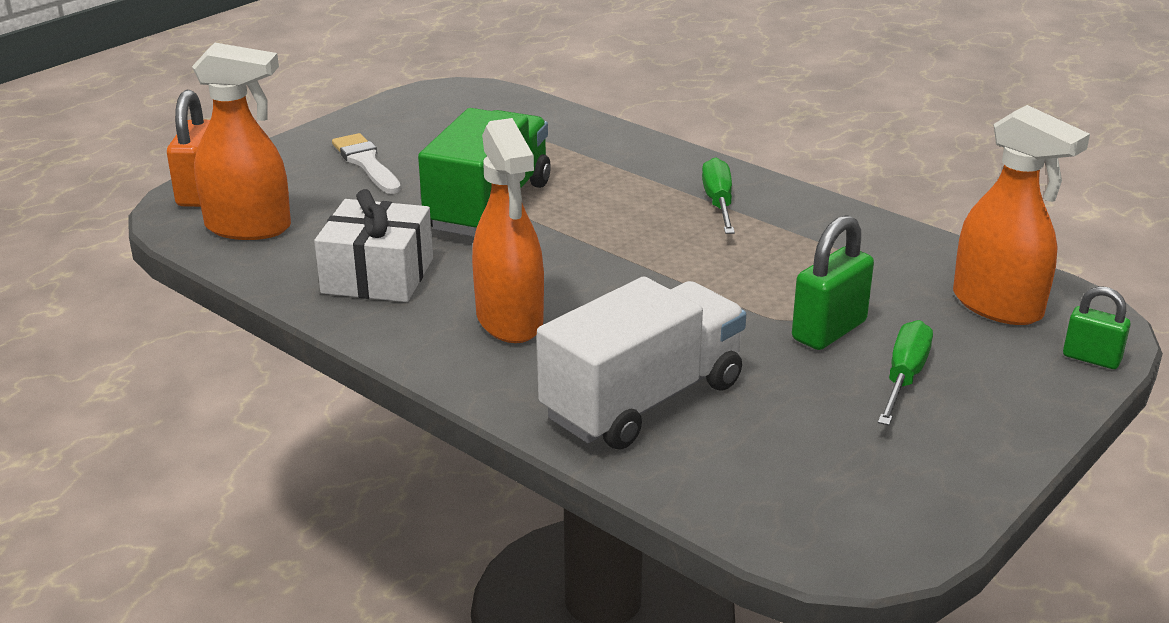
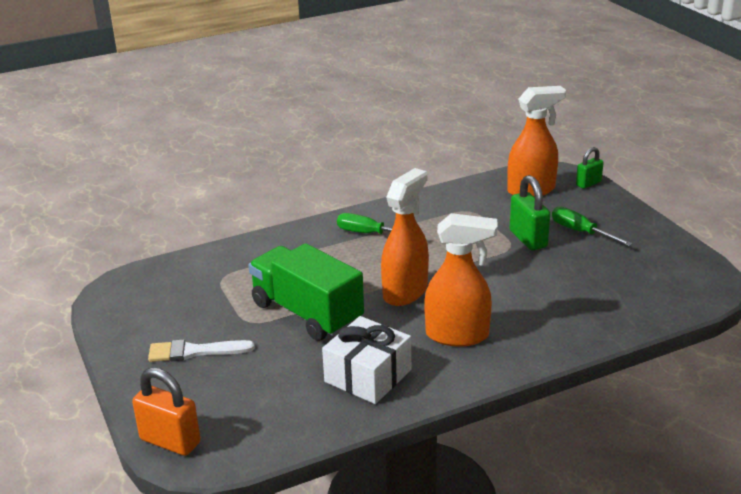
camera: 65 degrees left, 0 degrees up
(249, 227) = (252, 424): orange spray bottle -> orange spray bottle (405, 292)
(643, 400) = (565, 310): white truck -> none

